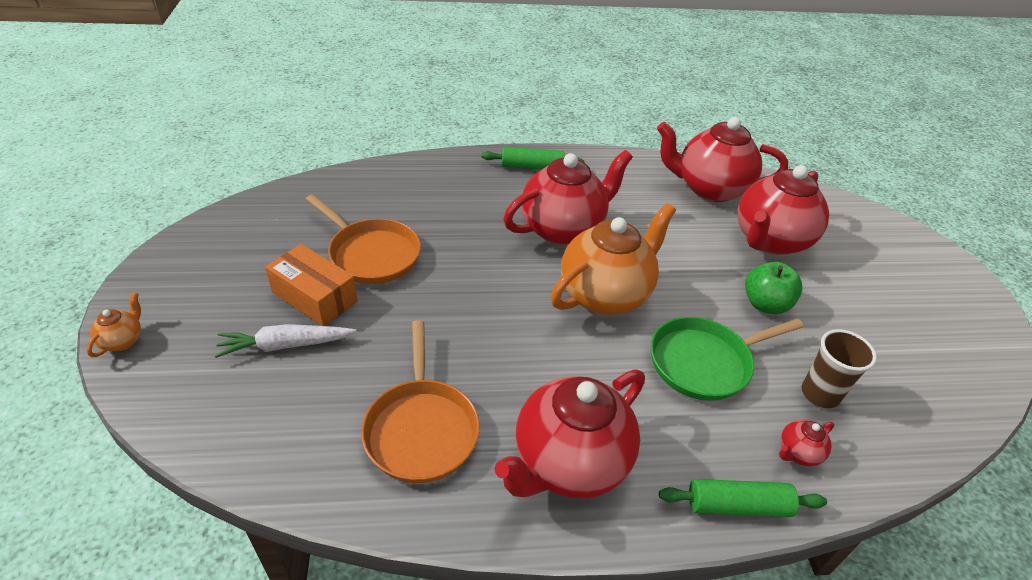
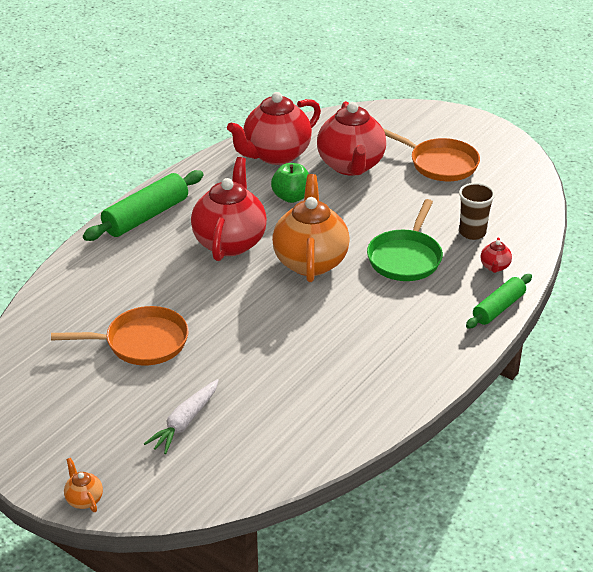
camera: 45 degrees left, 5 degrees down
(314, 297) = (153, 389): orange box -> none
(421, 428) = (323, 394): orange pan -> orange pan (440, 163)
(532, 167) = (146, 216): green rolling pin -> green rolling pin, size x1.56
(569, 463) = (410, 350): red teapot -> none
(765, 304) = (394, 205): green apple -> green apple (291, 197)

